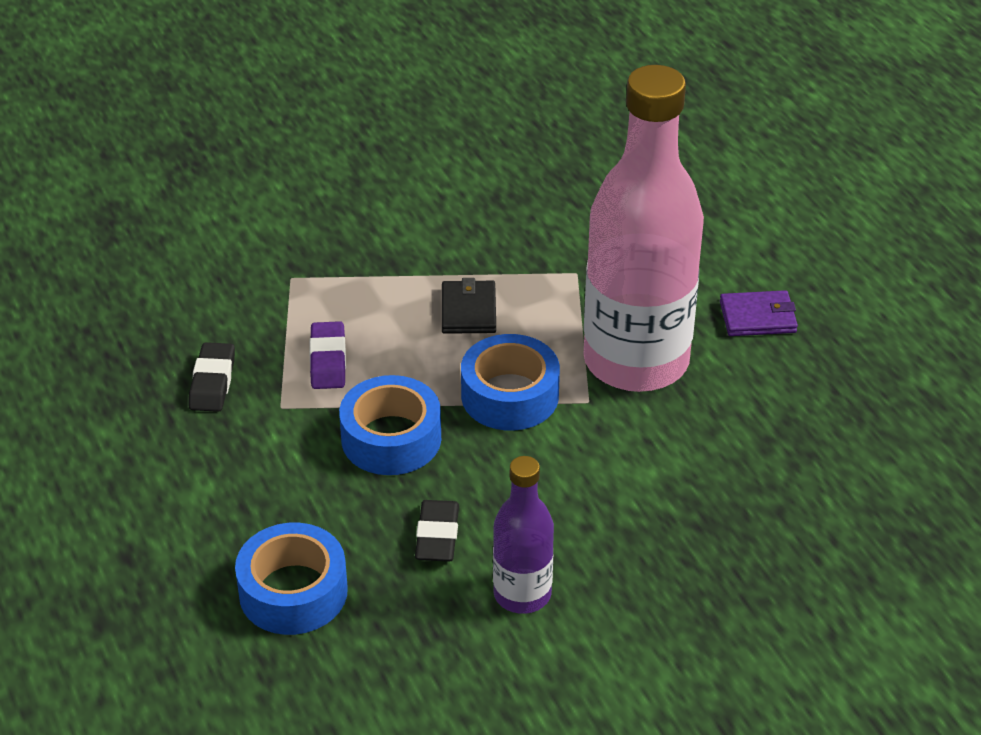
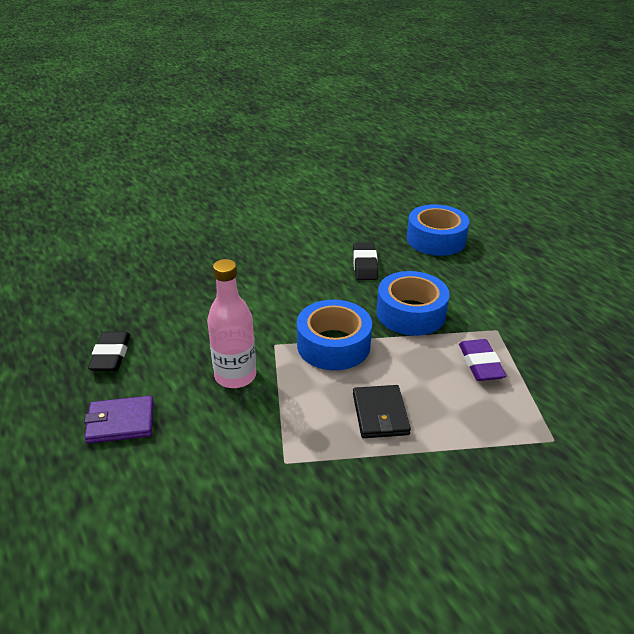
camera: 175 degrees right, 5 degrees down
(212, 382) = (557, 343): black eraser -> black eraser (111, 355)
(522, 594) = (312, 243): purple bottle -> none
(636, 361) = (235, 376): pink bottle -> pink bottle, size x0.49

